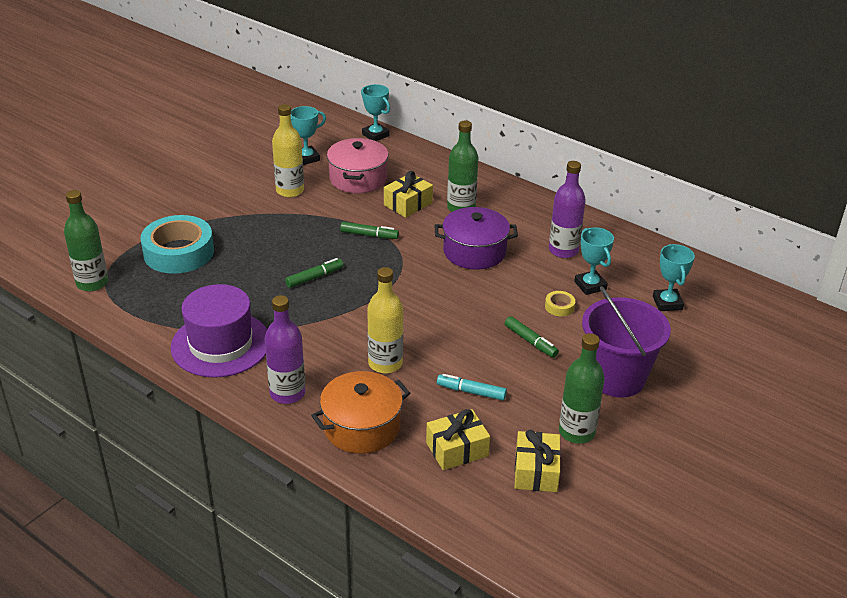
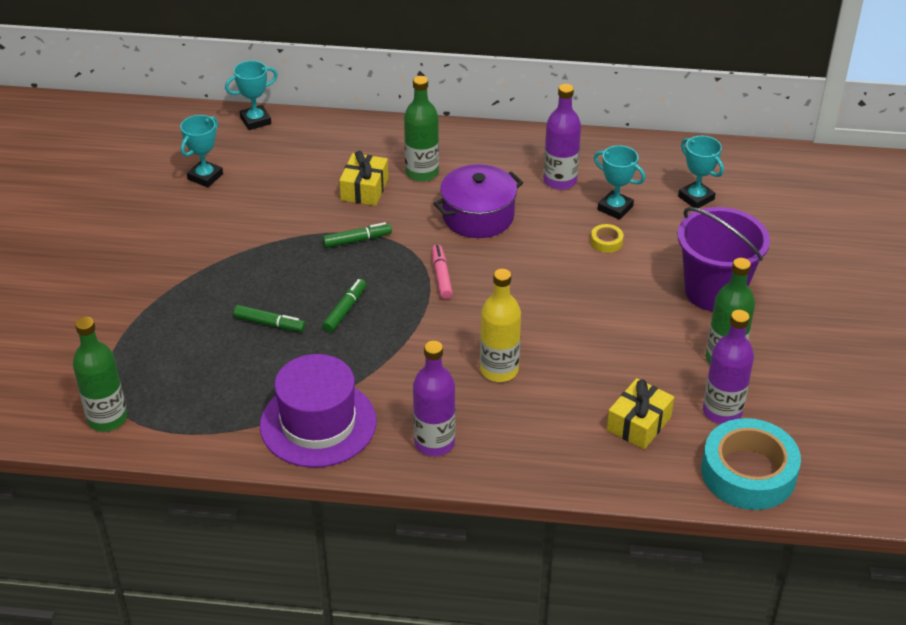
camera: 30 degrees left, 5 degrees up
(179, 252) = (170, 343): turquoise tape -> turquoise tape (748, 473)
(290, 191) = (224, 222): yellow bottle -> none
(358, 179) = (285, 180): pink pot -> none
(361, 427) = (535, 443): orange pot -> none
(375, 135) = (255, 121): turquoise trophy -> turquoise trophy turned 45 degrees counterclockwise
(406, 282) = (441, 276): none -> pink marker
(471, 392) = (602, 362): turquoise marker -> none
(530, 341) = (611, 288): green marker -> green marker (270, 324)
(536, 471) = (722, 412): yellow gift -> purple bottle

